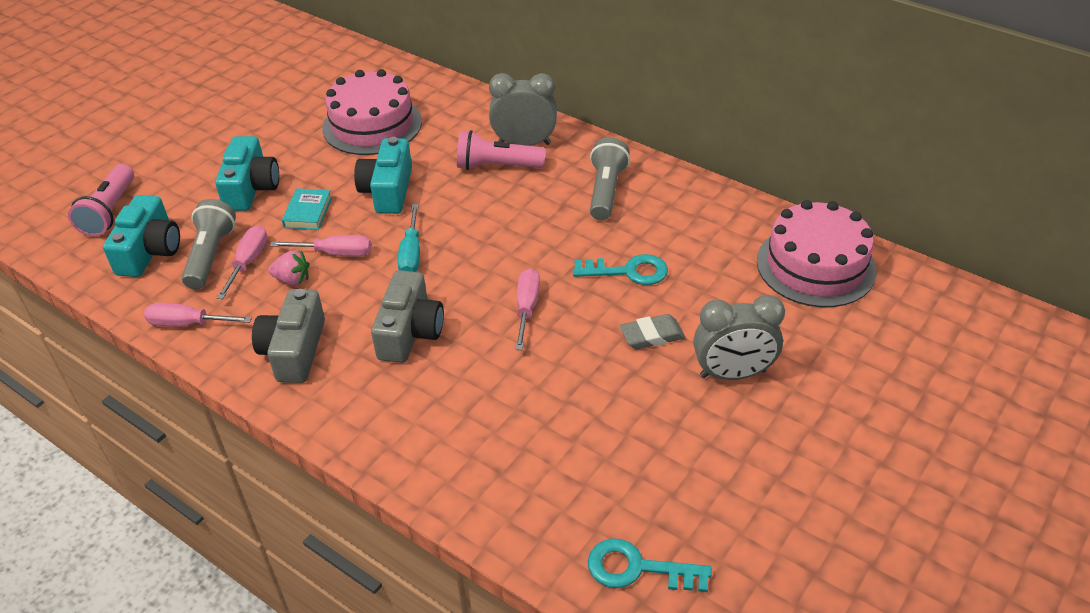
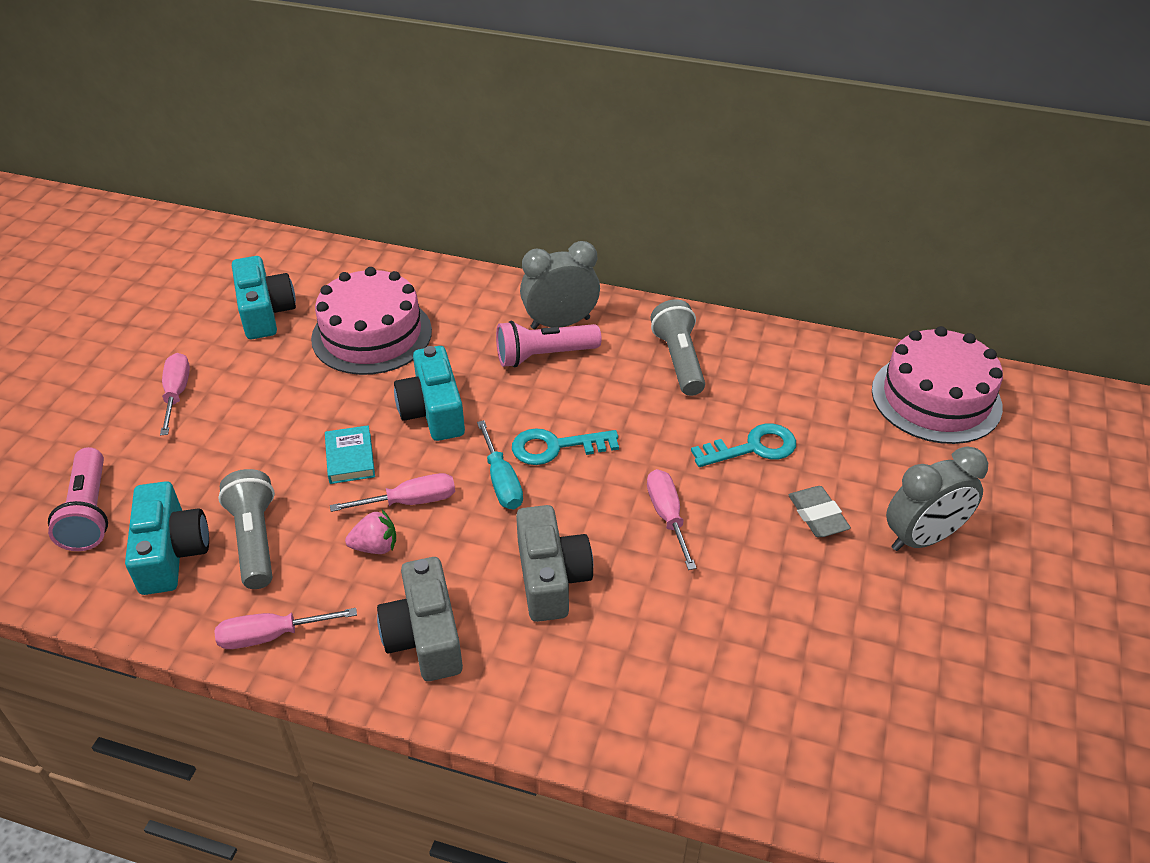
camera: 20 degrees left, 0 degrees up
(248, 262) = (308, 538): pink screwdriver -> pink screwdriver (176, 394)
(251, 188) = (262, 442): turquoise camera -> turquoise camera (265, 312)
(638, 568) = (951, 791): turquoise key -> turquoise key (556, 447)
(652, 335) = (817, 516): grey eraser -> grey eraser turned 75 degrees counterclockwise

